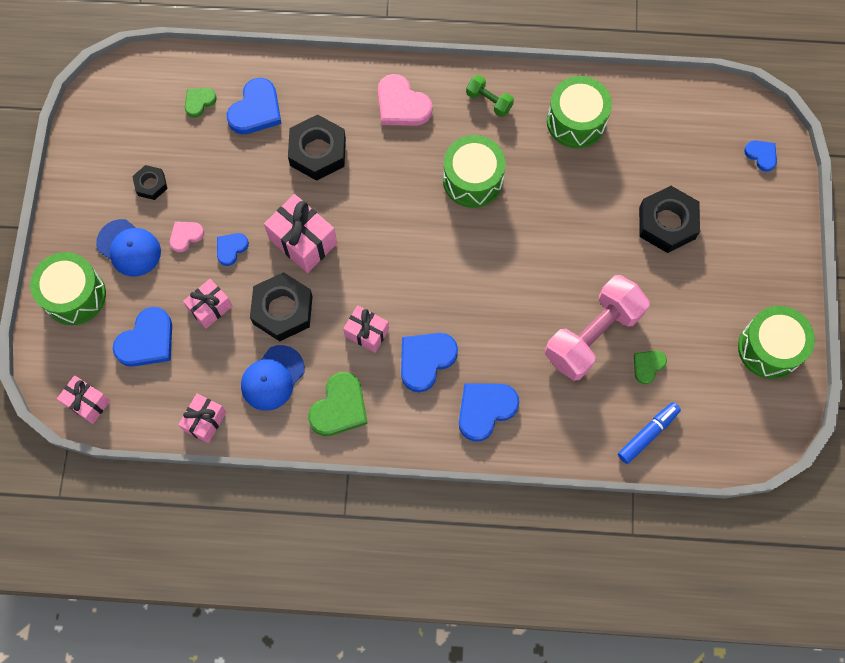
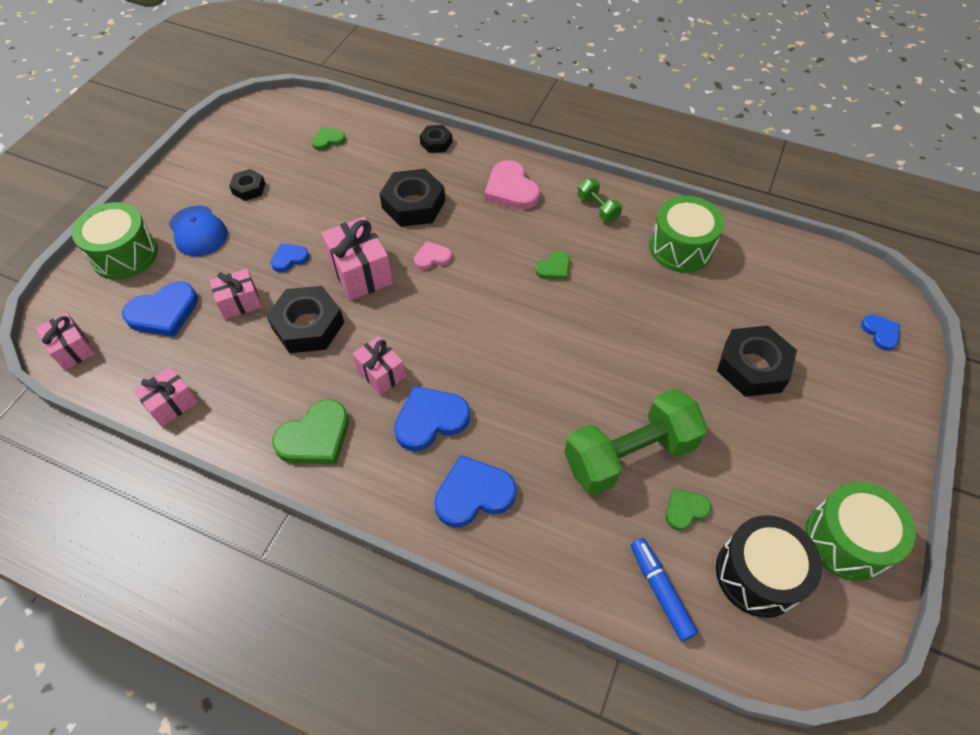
camera: 20 degrees right, 15 degrees down
(186, 236) = (254, 237): pink heart -> pink heart (432, 258)
(256, 110) = (374, 159): blue heart -> none
(272, 378) = (262, 385): blue cap -> none
(307, 71) = (436, 142): none -> black nut
(472, 180) = (554, 268): green drum -> green heart
(593, 335) = (629, 454): pink dumbbell -> green dumbbell
(647, 434) = (660, 591): blue marker -> blue marker turned 90 degrees counterclockwise
(712, 397) = (758, 574): none -> black drum

